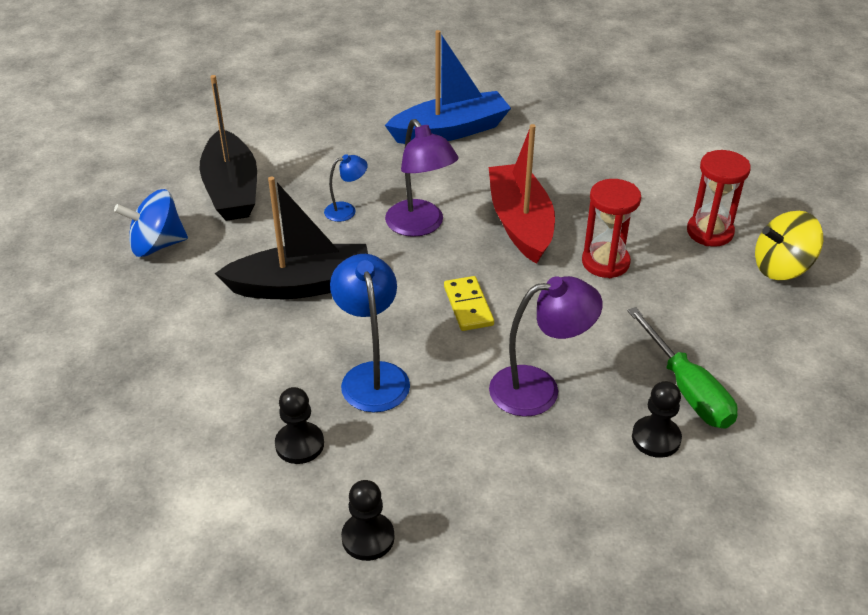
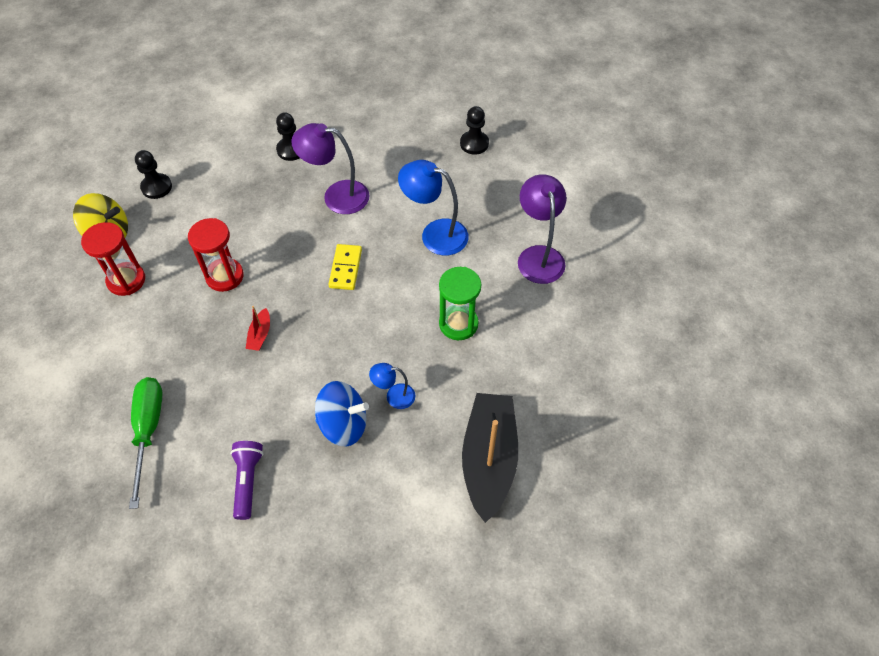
camera: 160 degrees left, 15 degrees up
(157, 245) = (567, 405): blue spinning top -> blue spinning top (343, 424)
(299, 444) = (495, 202): black pawn -> black pawn (156, 187)
(301, 285) = (458, 324): black boat -> green hourglass
(372, 375) = (435, 234): blue lamp -> blue lamp turned 105 degrees clockwise
(420, 226) = (341, 357): purple lamp -> purple lamp (538, 256)
(450, 131) = (248, 481): blue boat -> purple flashlight
(520, 223) = (260, 335): red boat -> red boat, size x0.41
(687, 389) = (250, 171): green screwdriver -> green screwdriver (148, 431)

